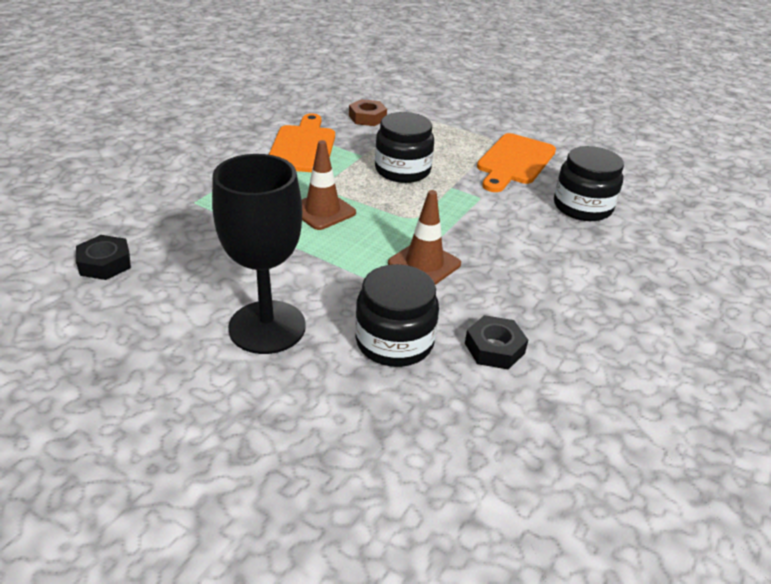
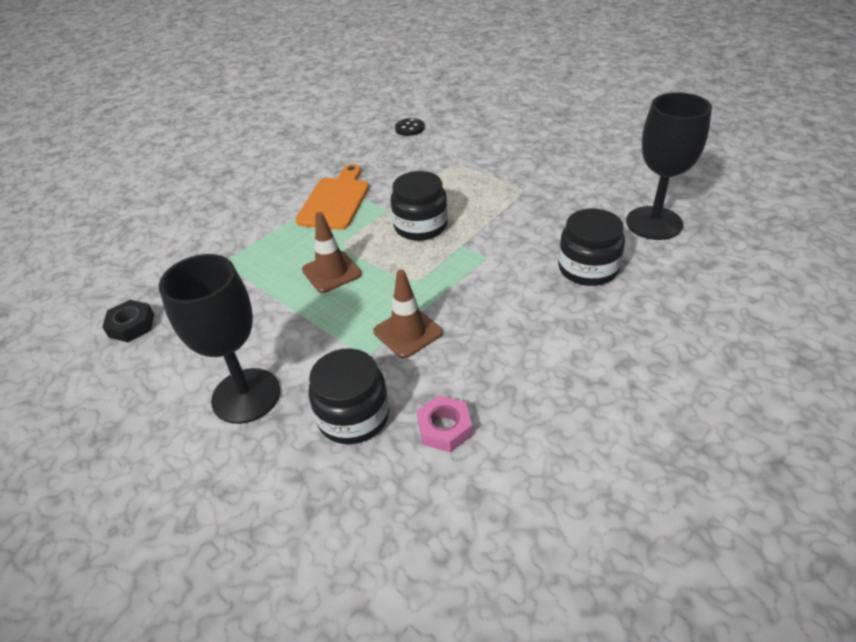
camera: 15 degrees right, 5 degrees up
(359, 85) = (409, 128): none -> black button
(367, 118) = (405, 166): brown nut -> none
(494, 348) = (444, 428): black nut -> pink nut
(514, 162) = (535, 215): orange cutting board -> none
(629, 170) = (654, 223): none -> black goblet

